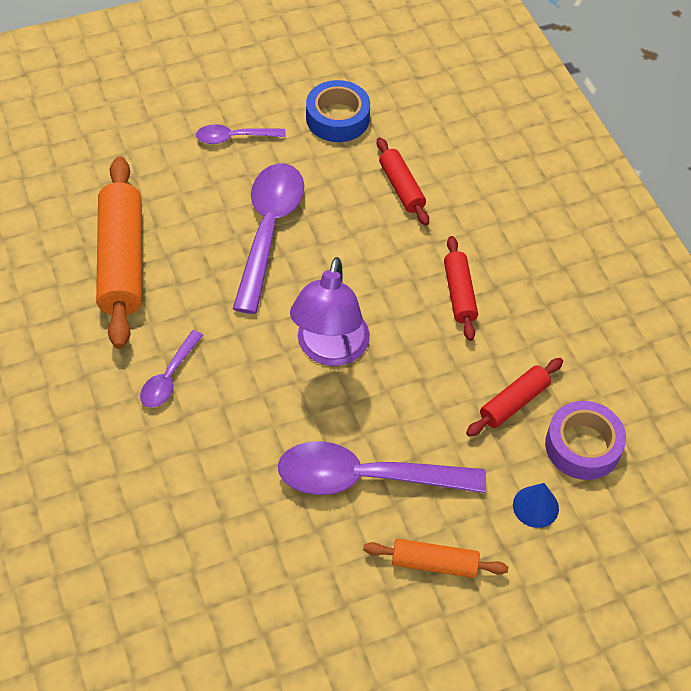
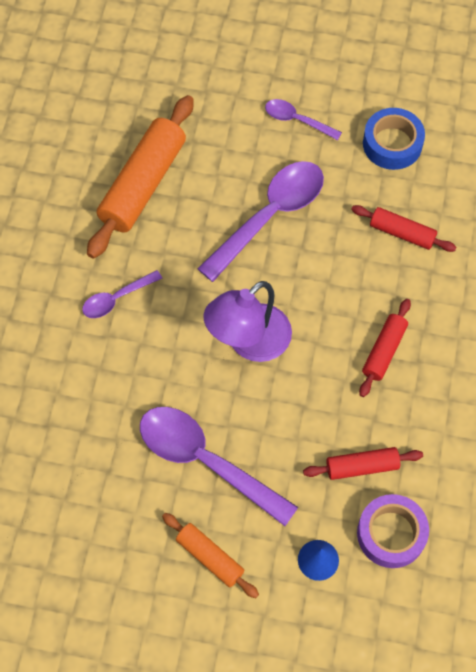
camera: 35 degrees right, 10 degrees up
(401, 187) = (402, 233): red rolling pin -> red rolling pin turned 75 degrees counterclockwise

